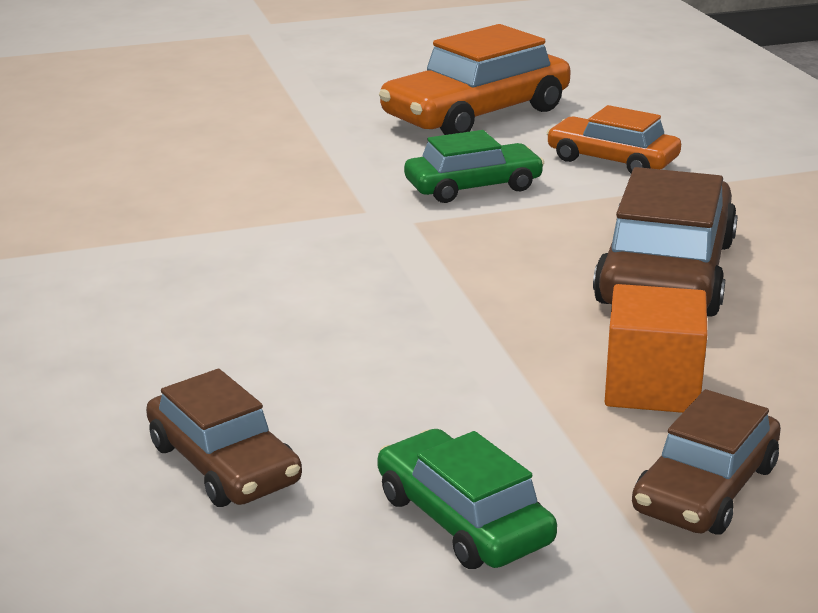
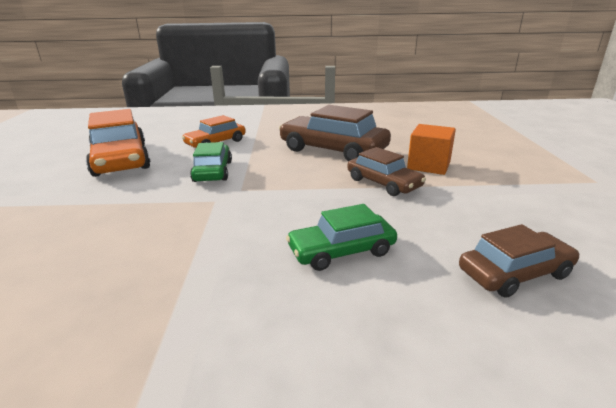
camera: 75 degrees left, 0 degrees up
(463, 519) = (543, 213): green car -> green car (341, 251)
(705, 488) = (502, 168): brown car -> brown car (383, 183)

